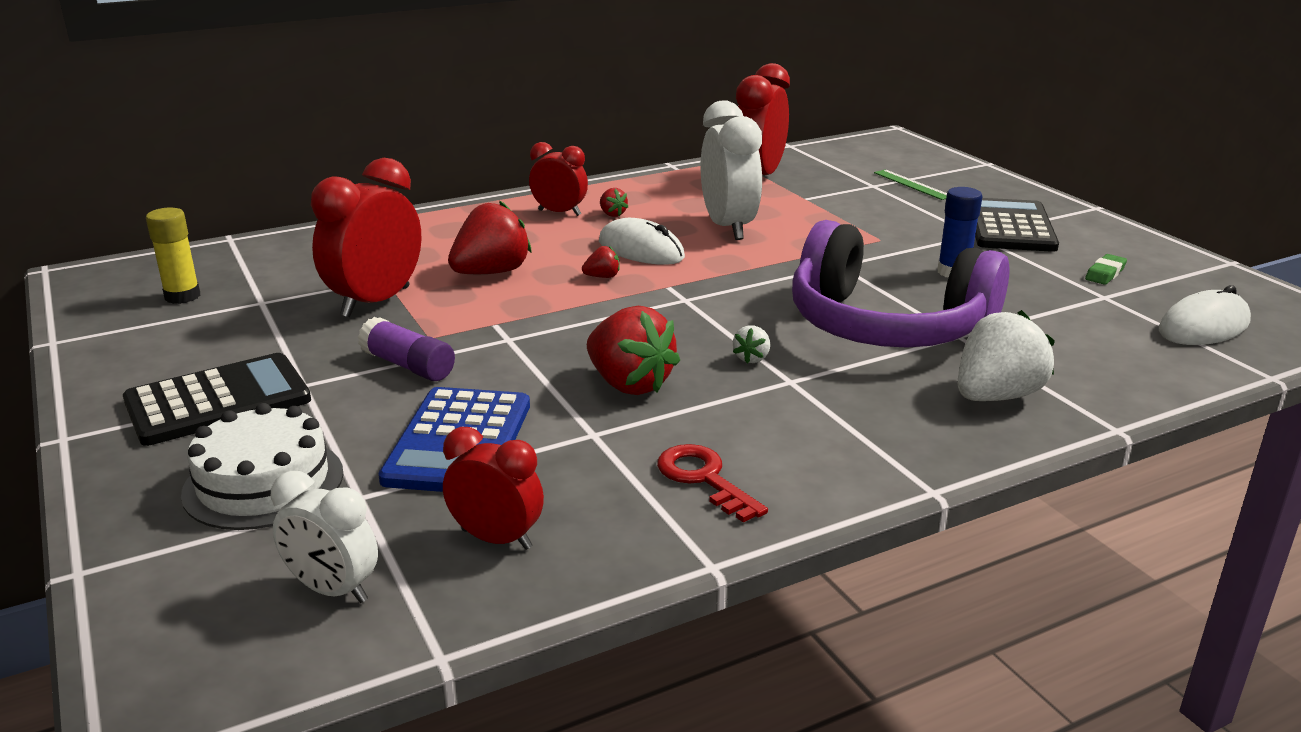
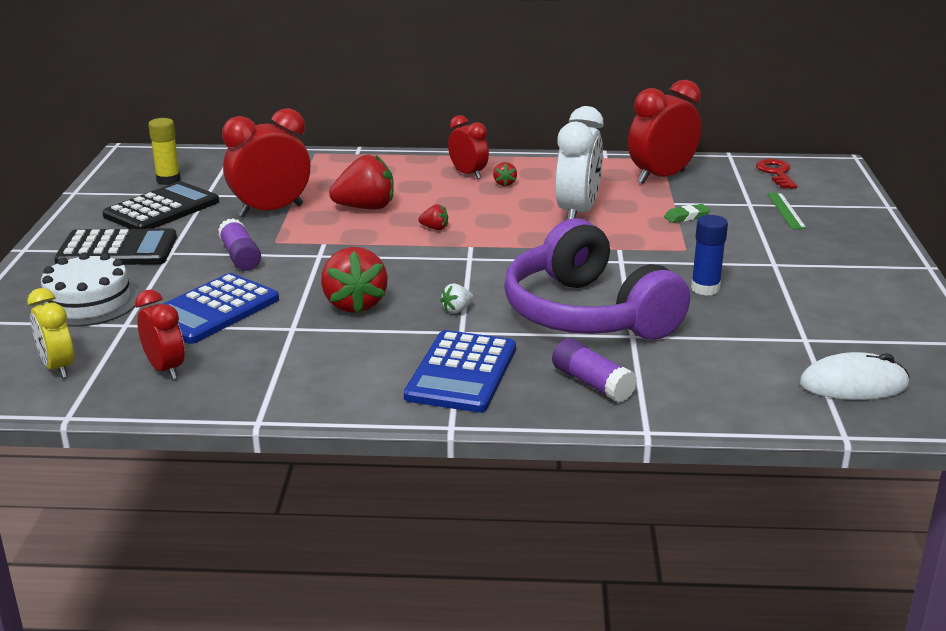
camera: 30 degrees right, 0 degrees up
(333, 590) = (58, 367): white clock -> yellow clock
(641, 250) = (488, 215): white mouse -> none
(704, 479) = (320, 374): red key -> red key (776, 173)
(856, 426) = (462, 373): none -> blue calculator
(996, 396) = (592, 383): white strawberry -> purple glue stick
(1010, 227) = (816, 265): black calculator -> black calculator (161, 209)
(1105, 273) = (838, 322): green eraser -> green eraser (686, 217)

